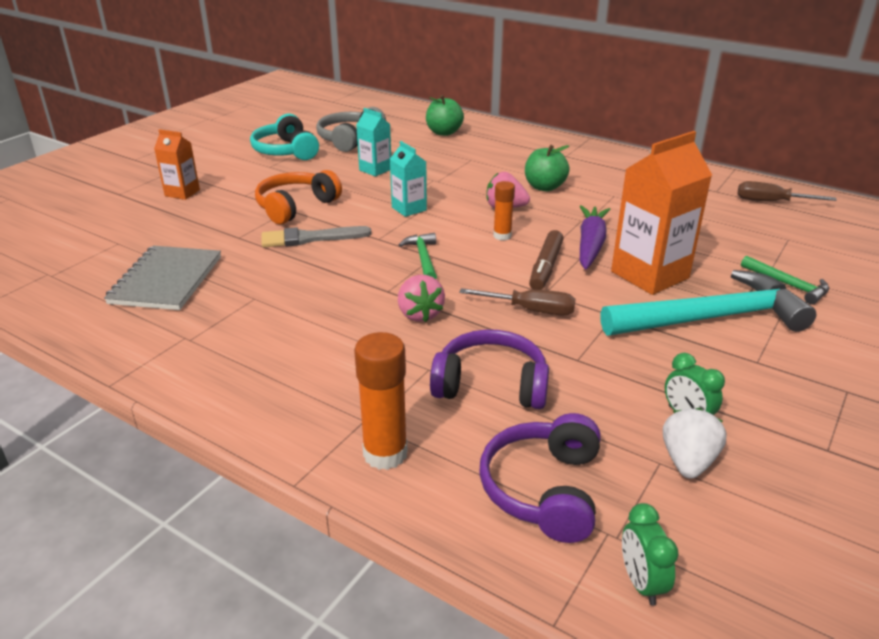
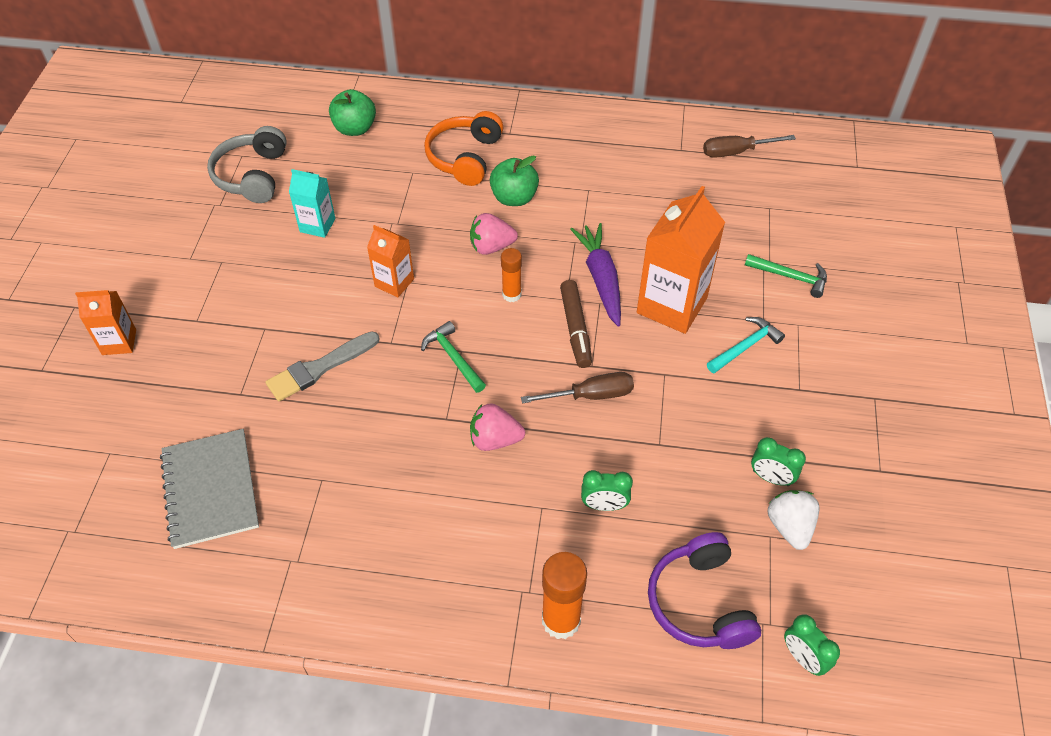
camera: 25 degrees left, 20 degrees up
(286, 151) = (190, 222): turquoise headphones -> none
(296, 207) = (269, 321): orange headphones -> orange headphones (465, 157)
(409, 209) = (394, 282): turquoise carton -> orange carton
(420, 314) = (495, 439): pink strawberry -> pink strawberry turned 135 degrees clockwise
(491, 385) = (604, 505): purple headphones -> green clock
(711, 318) = (745, 346): turquoise hammer -> turquoise hammer, size x0.46

